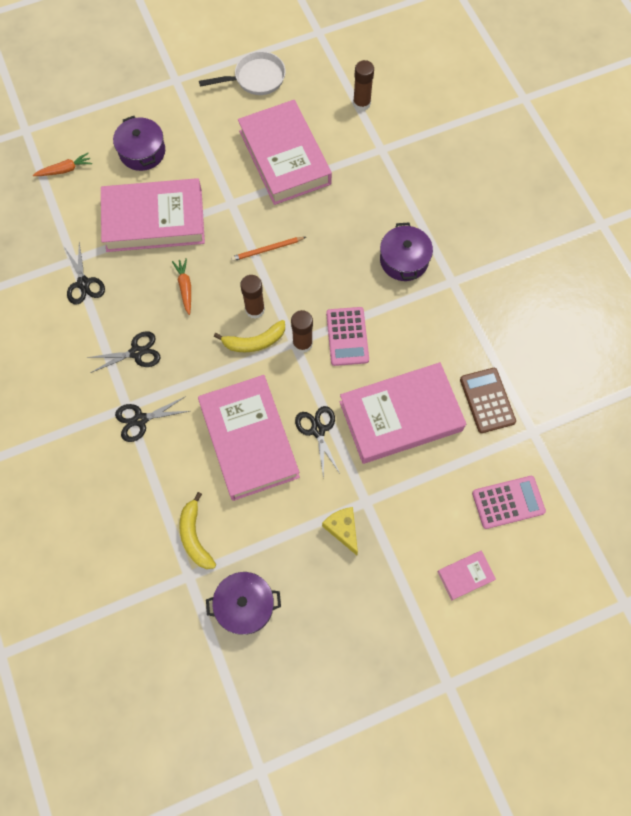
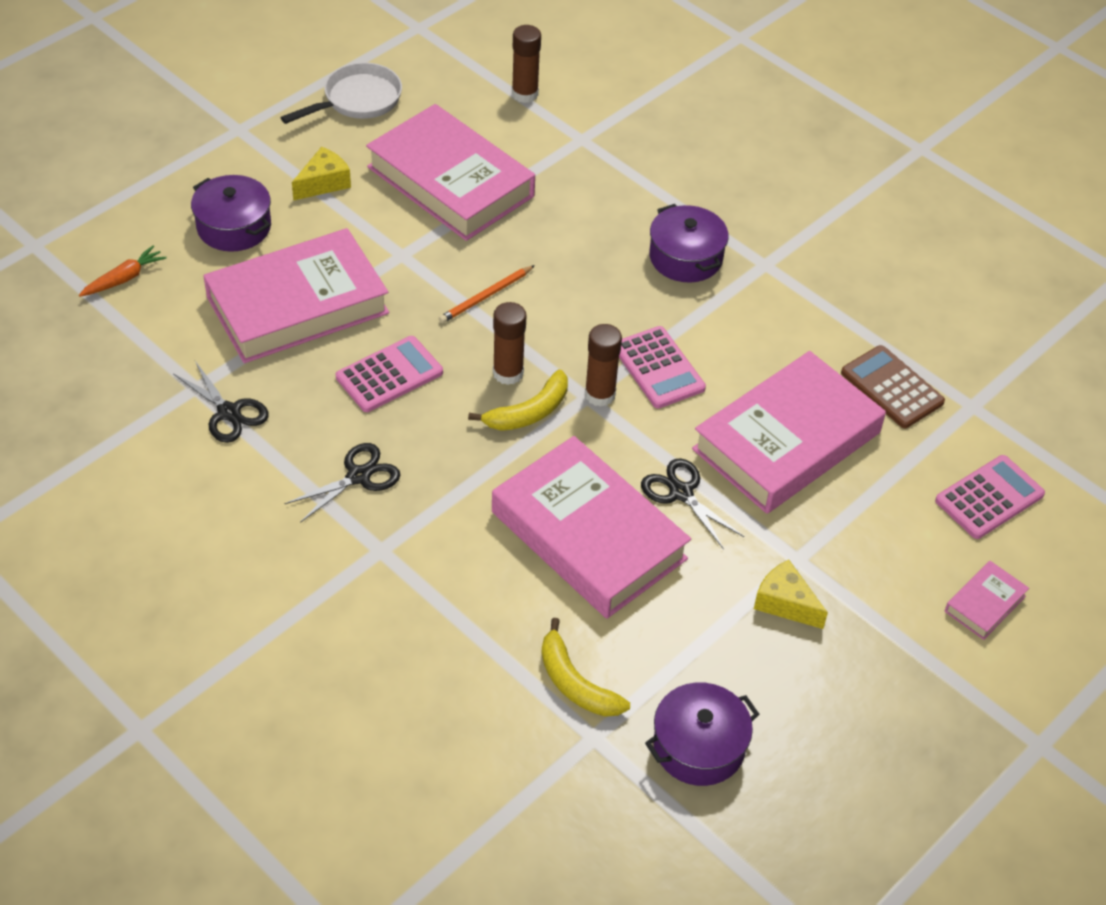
camera: 25 degrees left, 20 degrees down
(140, 420) = (411, 559): black scissors -> none
(185, 287) = (389, 375): orange carrot -> pink calculator
(208, 135) = (324, 183): none -> yellow cheese

